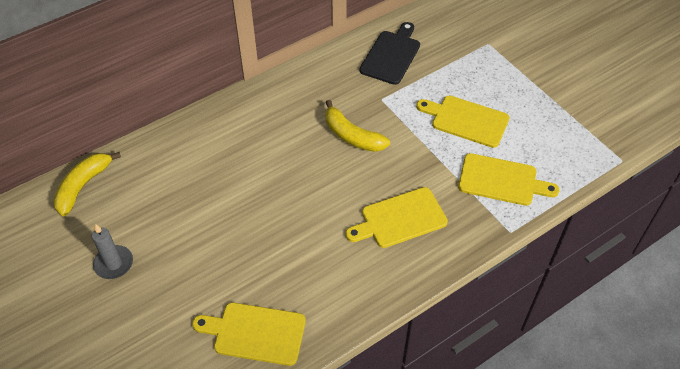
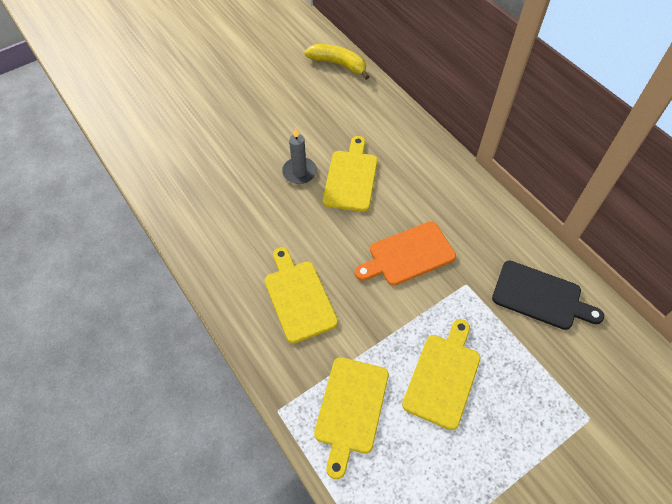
camera: 90 degrees right, 5 degrees up
(114, 264) = (262, 92): grey candle -> grey candle (299, 172)
(255, 333) = (187, 185): yellow cutting board -> yellow cutting board (351, 177)
(352, 136) = (408, 254): yellow banana -> orange cutting board

